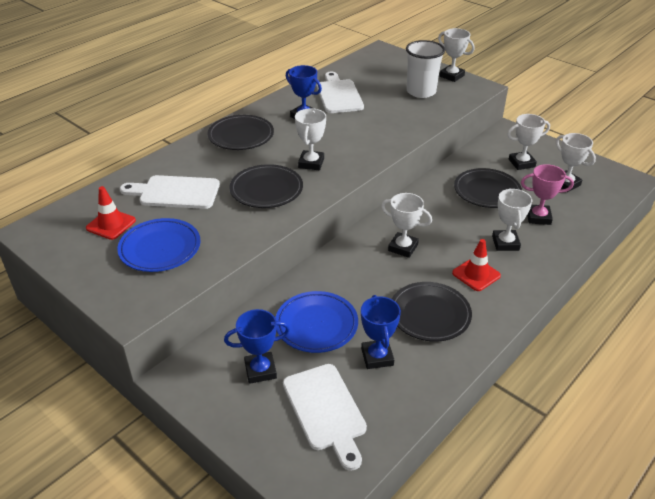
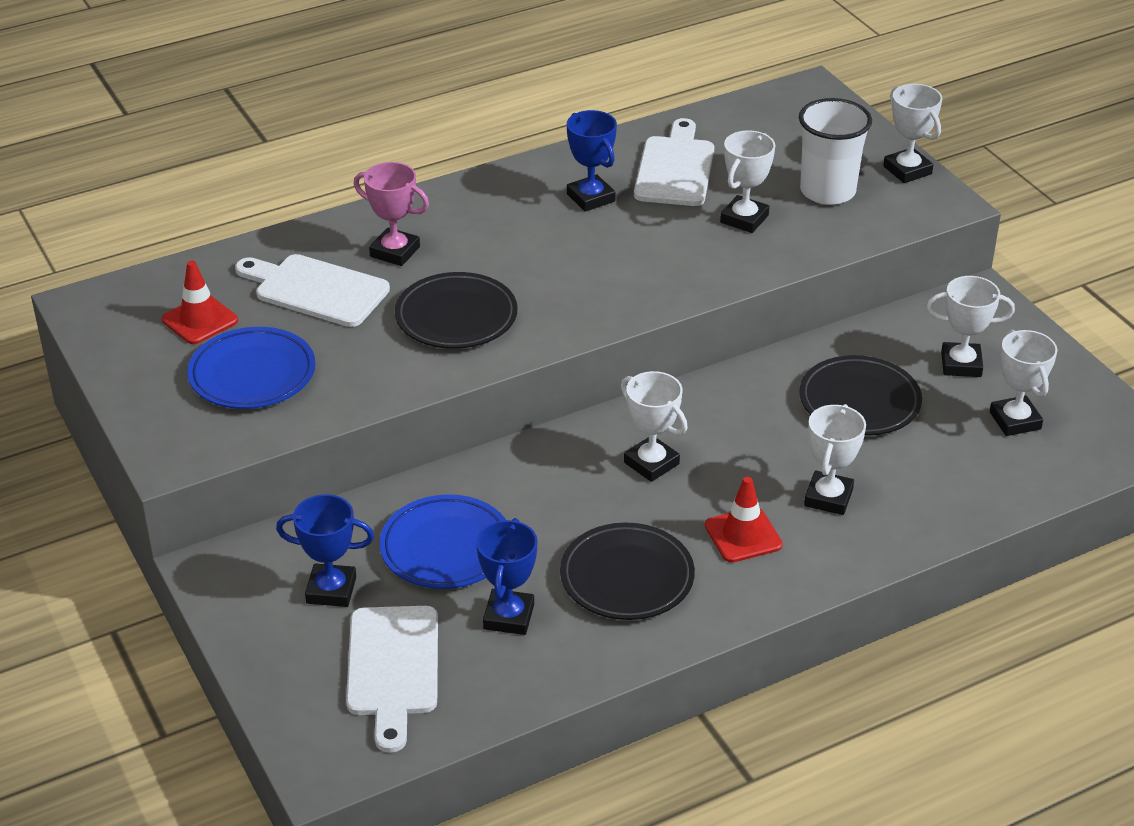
camera: 20 degrees right, 0 degrees up
(241, 136) = (466, 213): black plate -> none
(311, 163) = (553, 286): white trophy -> white trophy (744, 219)
(538, 217) = (918, 468): pink trophy -> pink trophy (395, 252)

